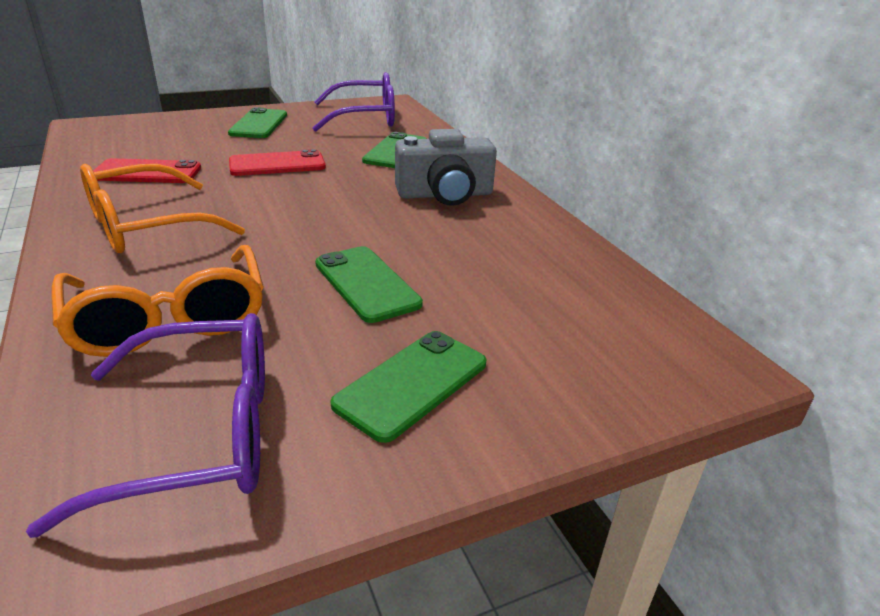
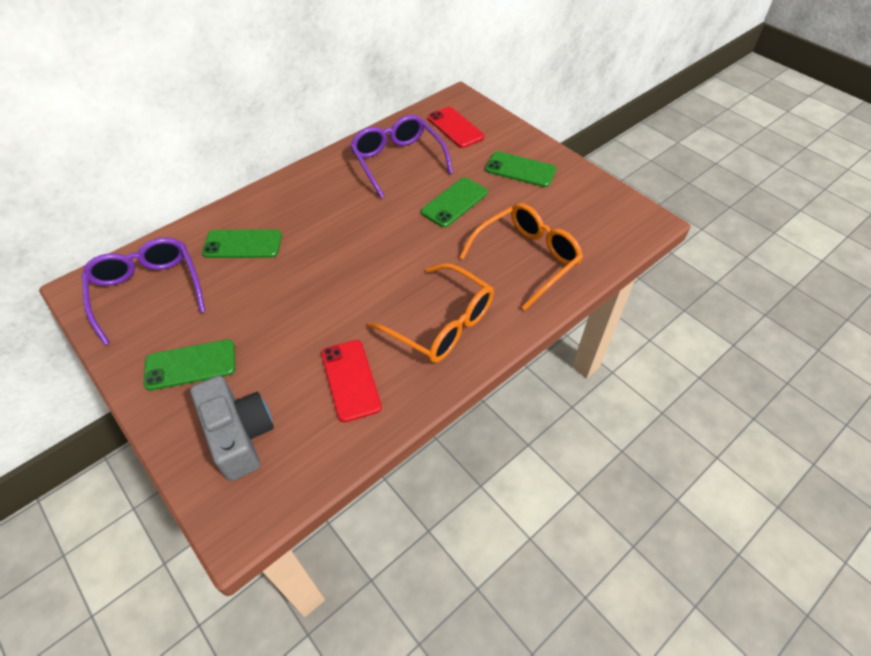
camera: 105 degrees left, 20 degrees up
(199, 434) = (584, 214): purple glasses -> purple glasses (398, 161)
(277, 164) = (299, 304): red phone -> red phone (455, 128)
(445, 194) = (323, 199): grey camera -> grey camera (239, 435)

